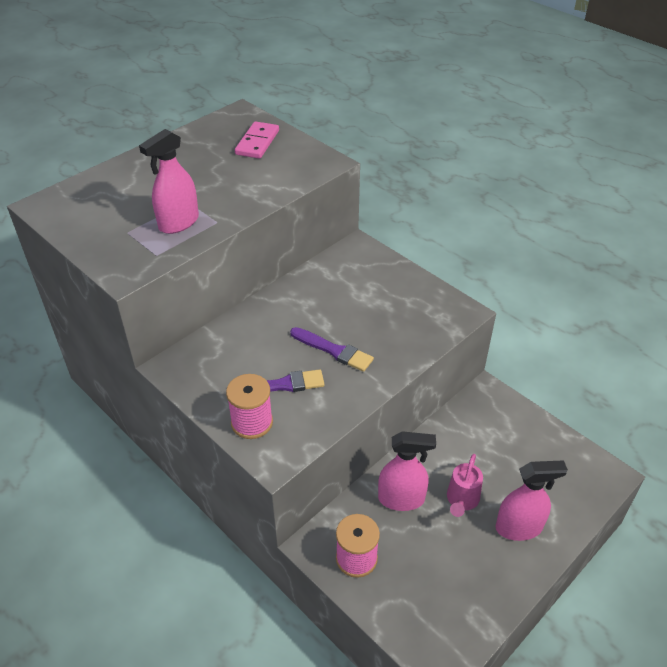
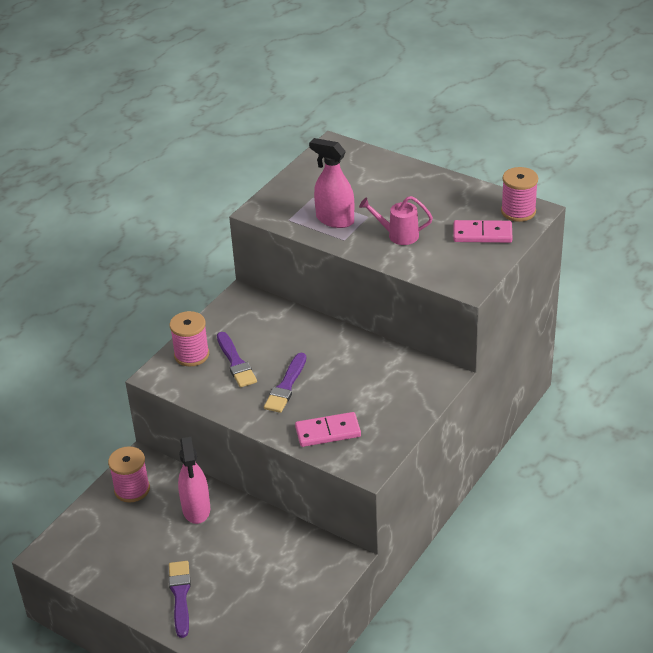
camera: 80 degrees right, 5 degrees down
(235, 120) = (518, 211): none -> pink spool
(409, 330) = (328, 432): none -> pink domino
(461, 500) = (203, 551): pink watering can -> pink watering can (398, 235)
(519, 527) = (180, 595): pink spray bottle -> purple brush

